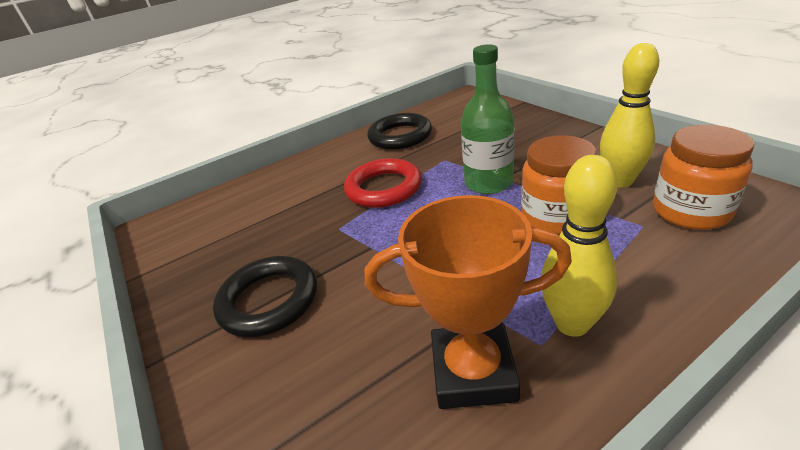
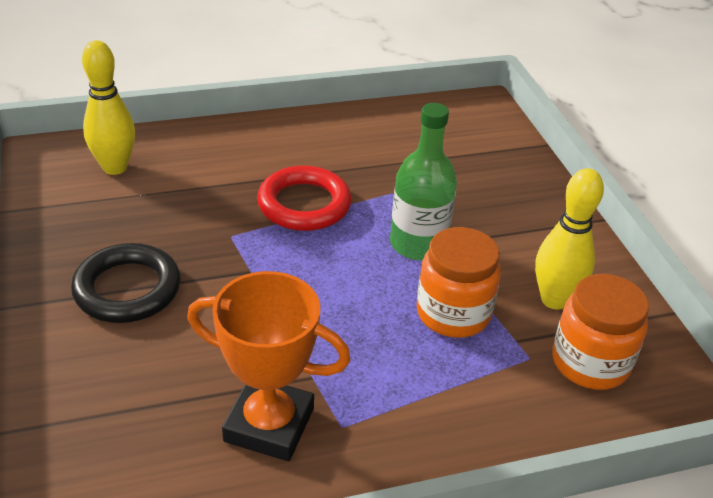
camera: 10 degrees right, 5 degrees up
(400, 136) = (366, 137): black ring -> none
(572, 323) = (381, 420): yellow bowling pin -> yellow bowling pin (115, 167)

